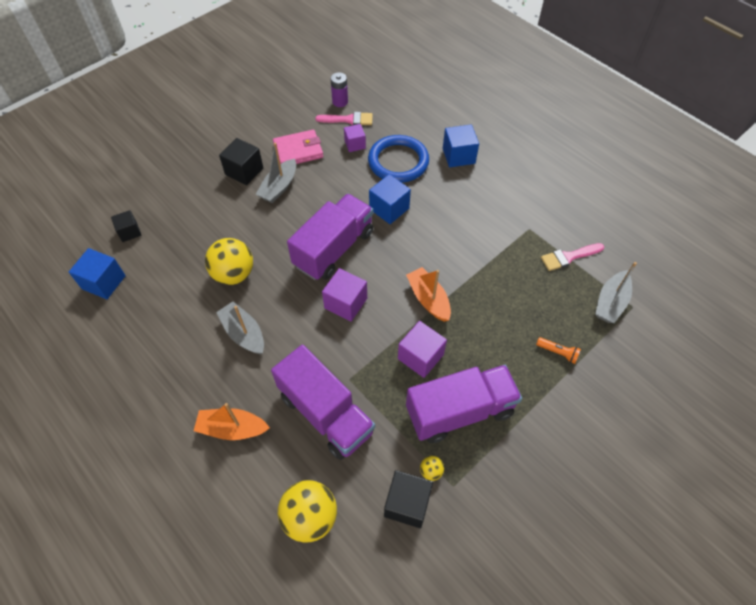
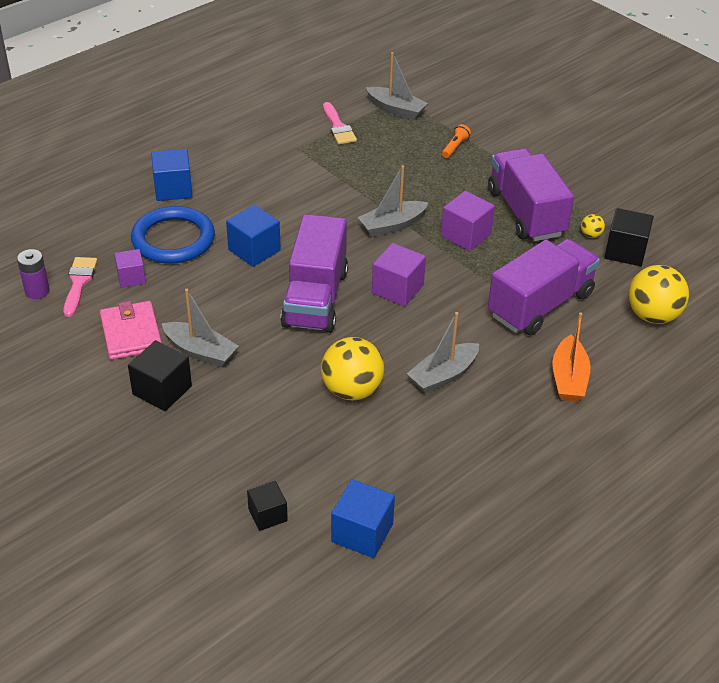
camera: 90 degrees left, 15 degrees down
(334, 249) = (315, 298): purple truck -> purple truck turned 120 degrees counterclockwise
(428, 299) = (392, 225): orange boat -> grey boat

